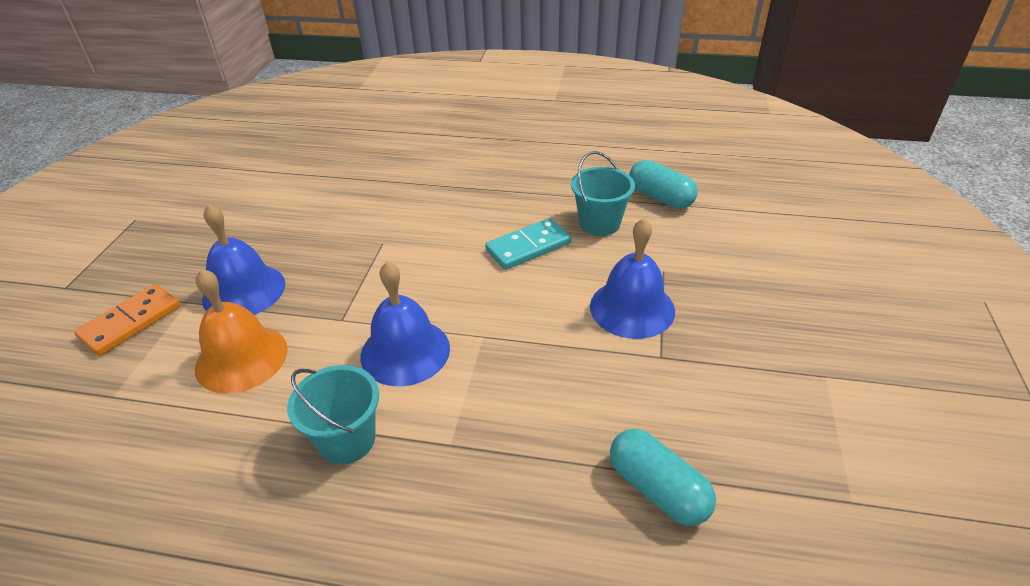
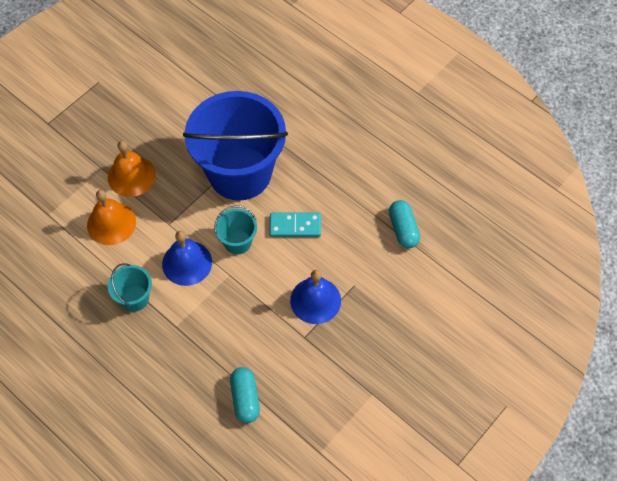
camera: 30 degrees right, 20 degrees up
(130, 322) = (70, 168): orange domino -> none
(244, 291) = (131, 176): blue bell -> orange bell
(408, 228) = (240, 173): none -> blue bucket
(599, 223) = (349, 230): turquoise bucket -> turquoise bucket (237, 242)

